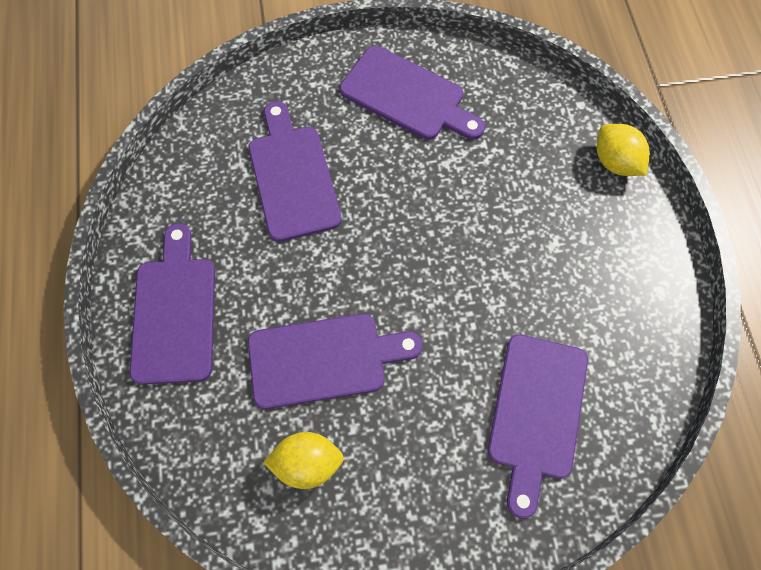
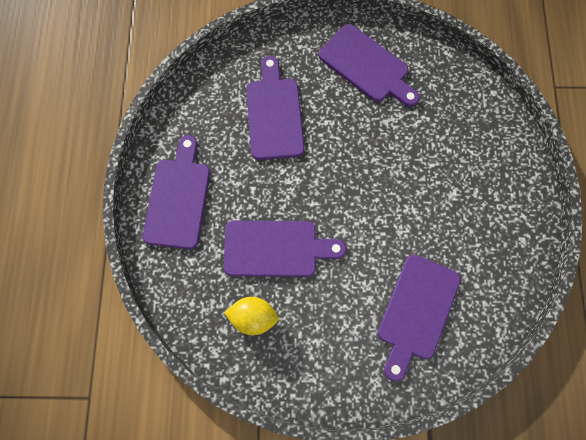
camera: 10 degrees right, 5 degrees up
(615, 162) = (510, 140): yellow lemon -> none

